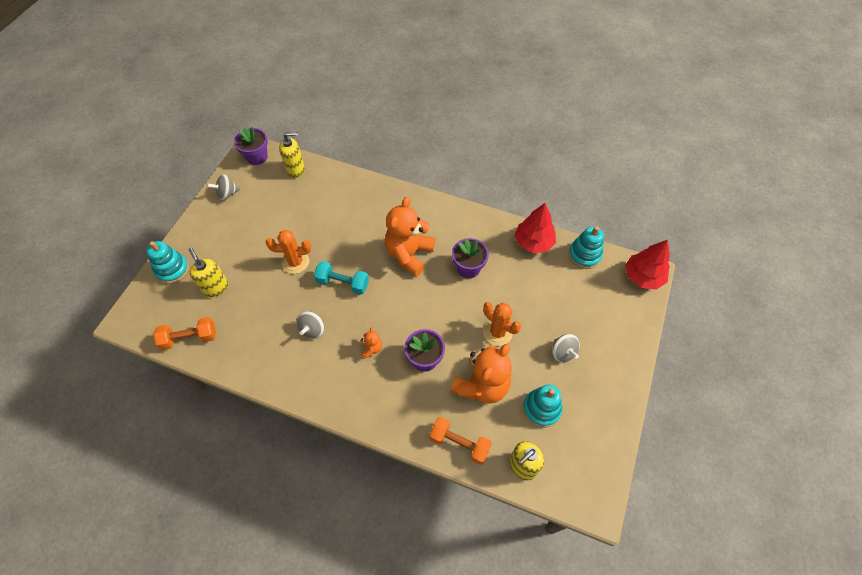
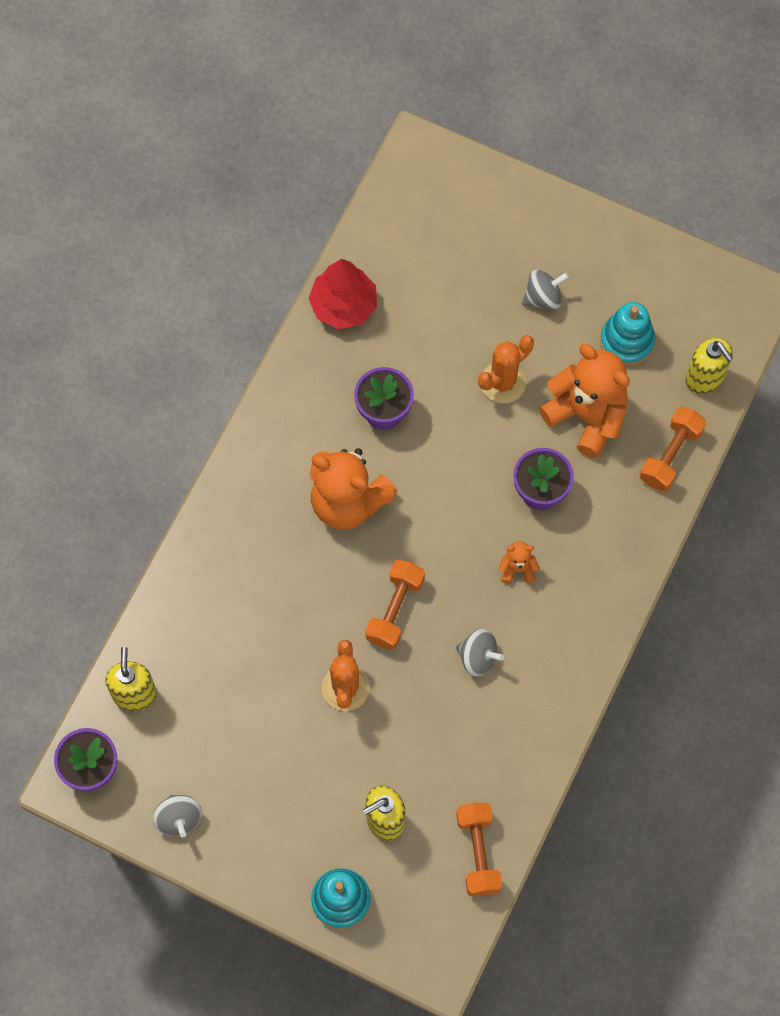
camera: 85 degrees left, 10 degrees up
(343, 283) = (395, 610): turquoise dumbbell -> orange dumbbell
(584, 255) = (376, 234): turquoise stacking toy -> none
(643, 277) = (424, 159): red tree -> none

